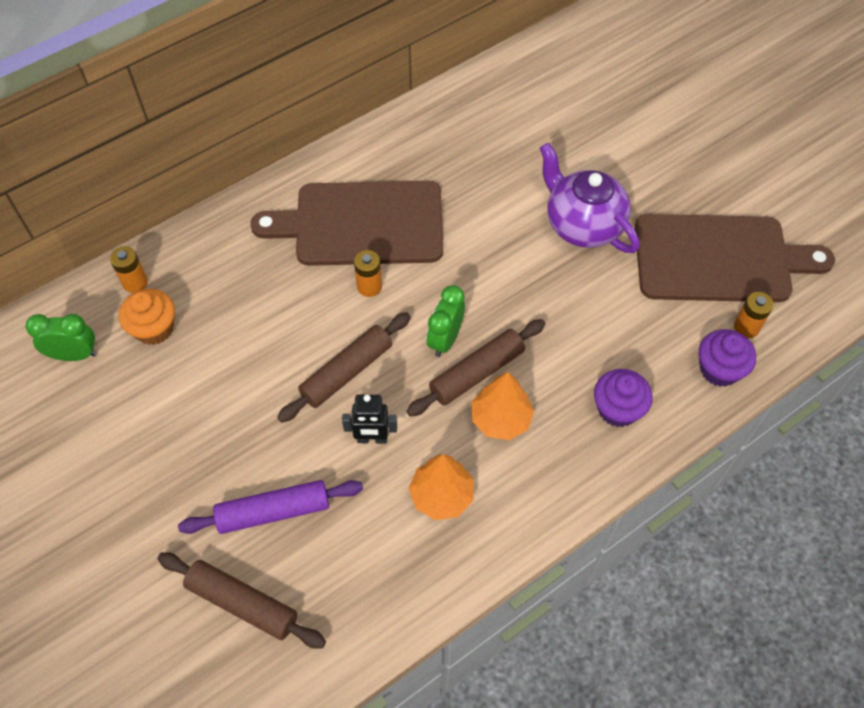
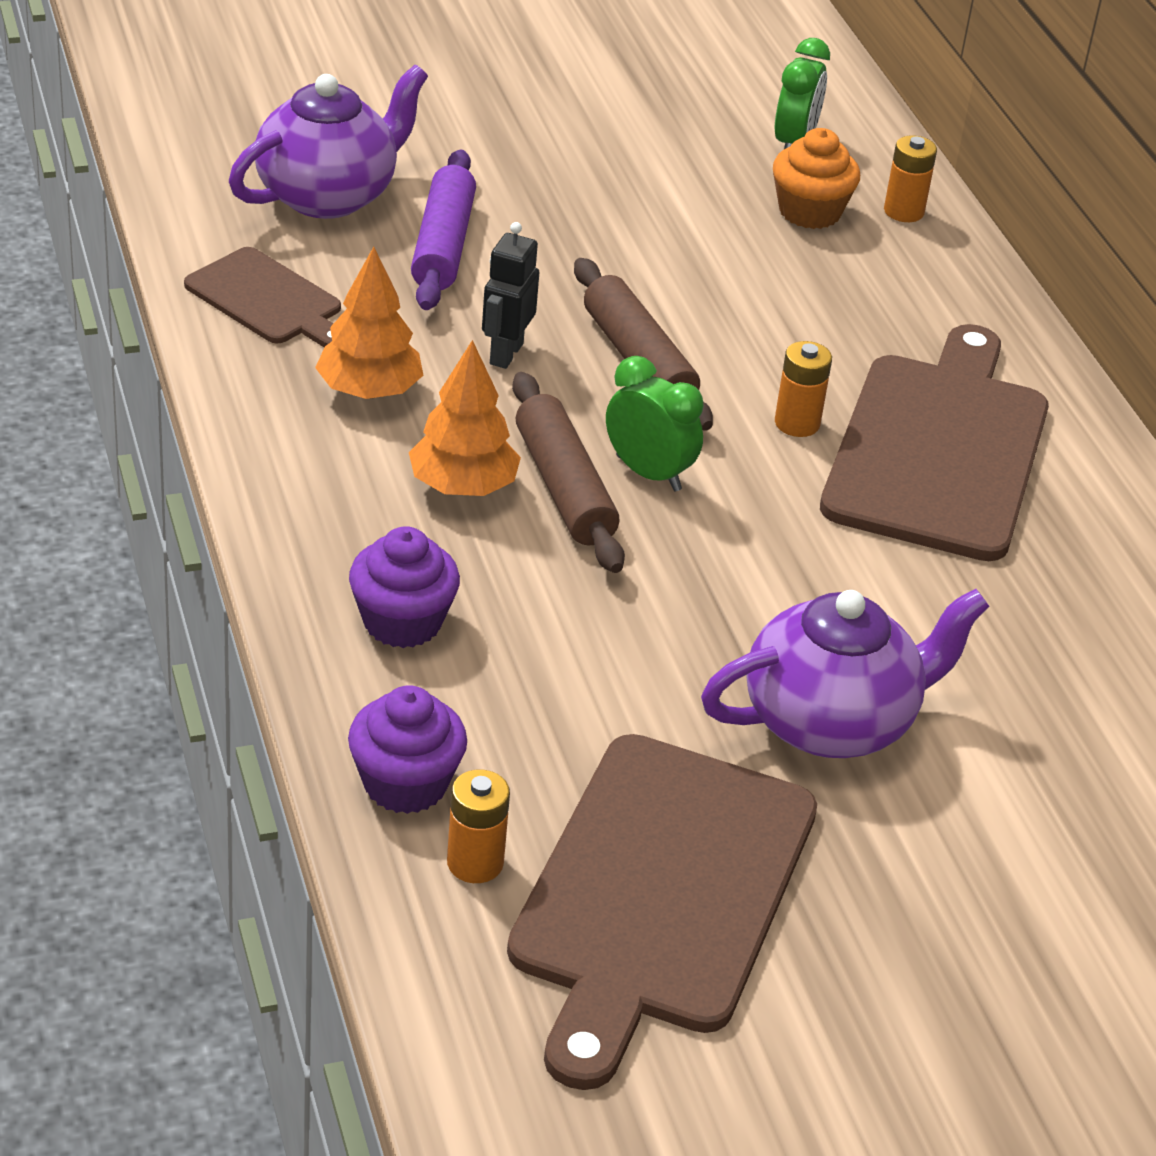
camera: 105 degrees right, 20 degrees down
(242, 603) = (328, 195): brown rolling pin -> purple teapot
(378, 589) = (267, 300): none -> brown cutting board

